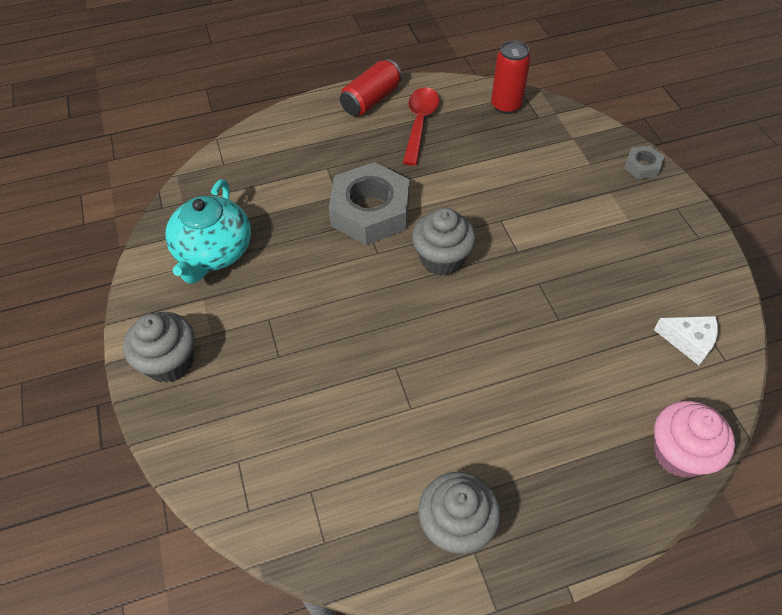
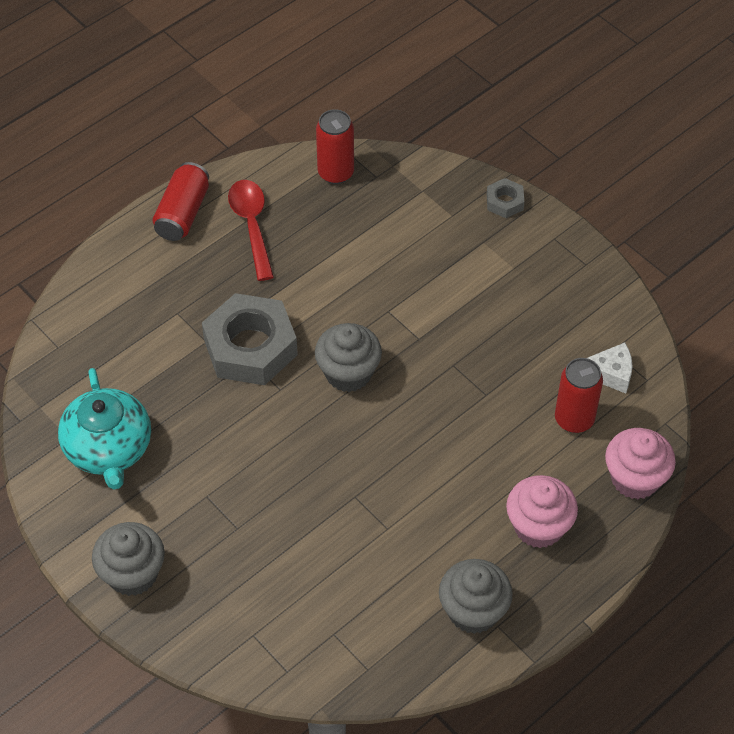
camera: 25 degrees left, 0 degrees up
(559, 464) = (538, 526): none -> pink cupcake
(636, 372) = (574, 419): none -> red can

